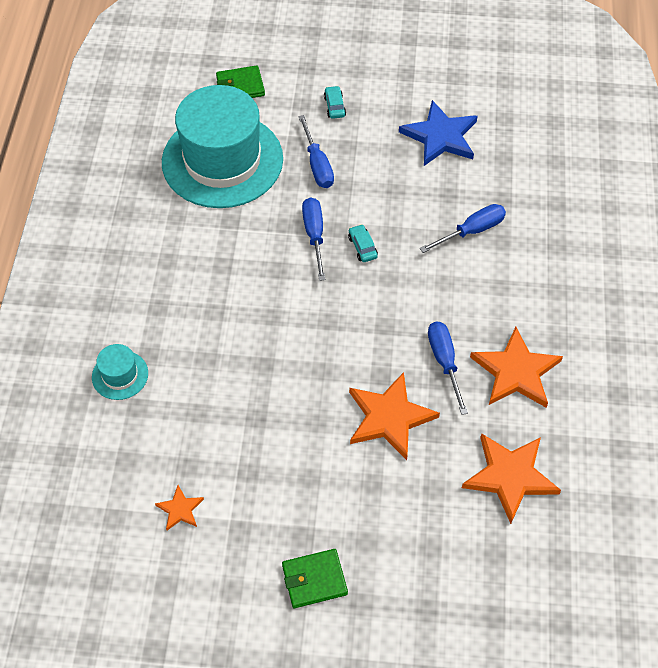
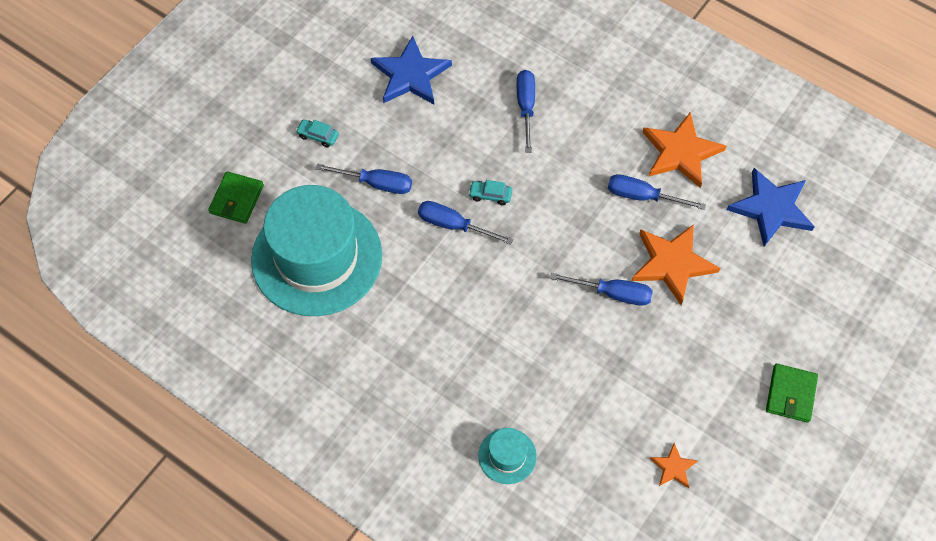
camera: 60 degrees left, 5 degrees up
(326, 383) = (613, 293): none -> blue screwdriver
(510, 476) = (771, 208): orange star -> blue star

